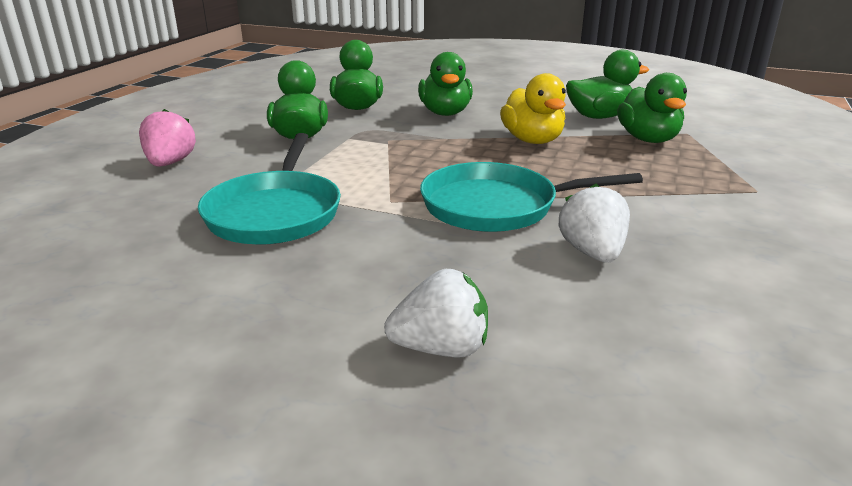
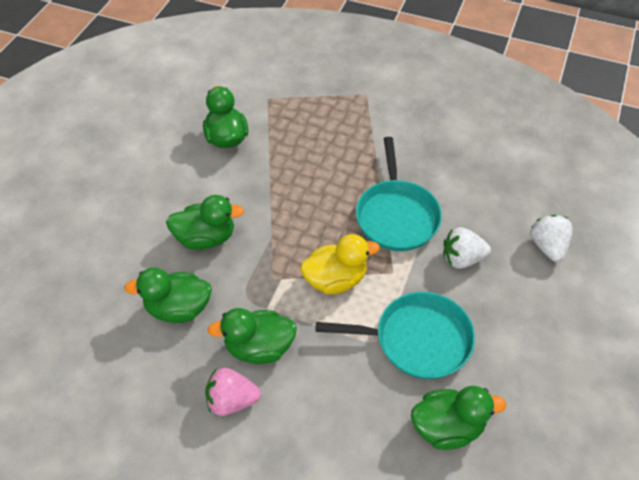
camera: 90 degrees left, 25 degrees up
(170, 163) = (326, 442): pink strawberry -> pink strawberry (232, 400)
(532, 140) = (279, 185): yellow duck -> yellow duck (335, 279)
(592, 253) = (450, 179): white strawberry -> white strawberry (462, 259)
(648, 139) = (279, 121): green duck -> green duck (447, 427)

